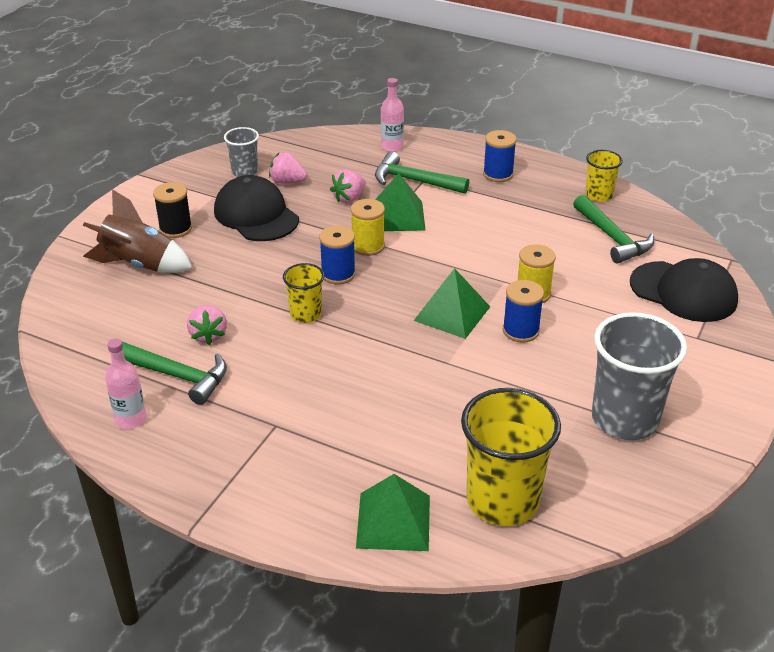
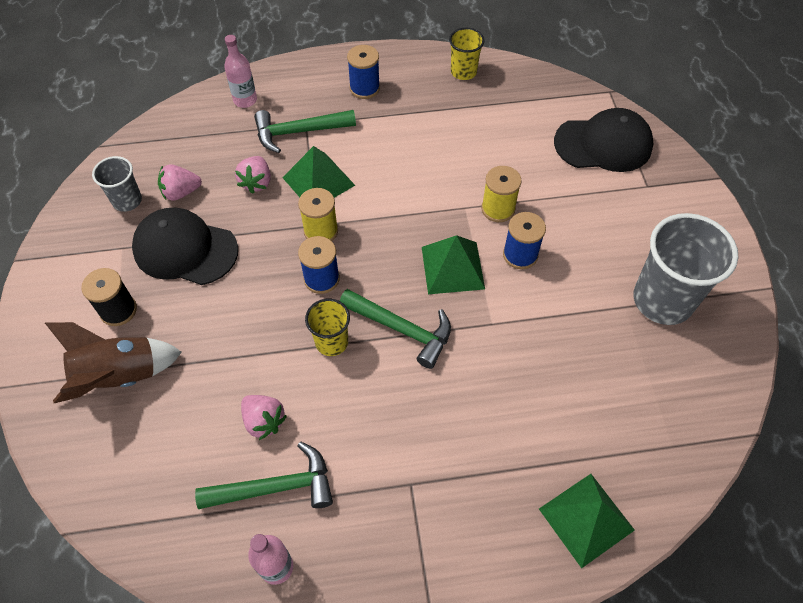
camera: 35 degrees left, 20 degrees up
(502, 501) = (645, 440): yellow cup -> none
(612, 237) = (509, 114): green hammer -> green hammer (401, 329)

